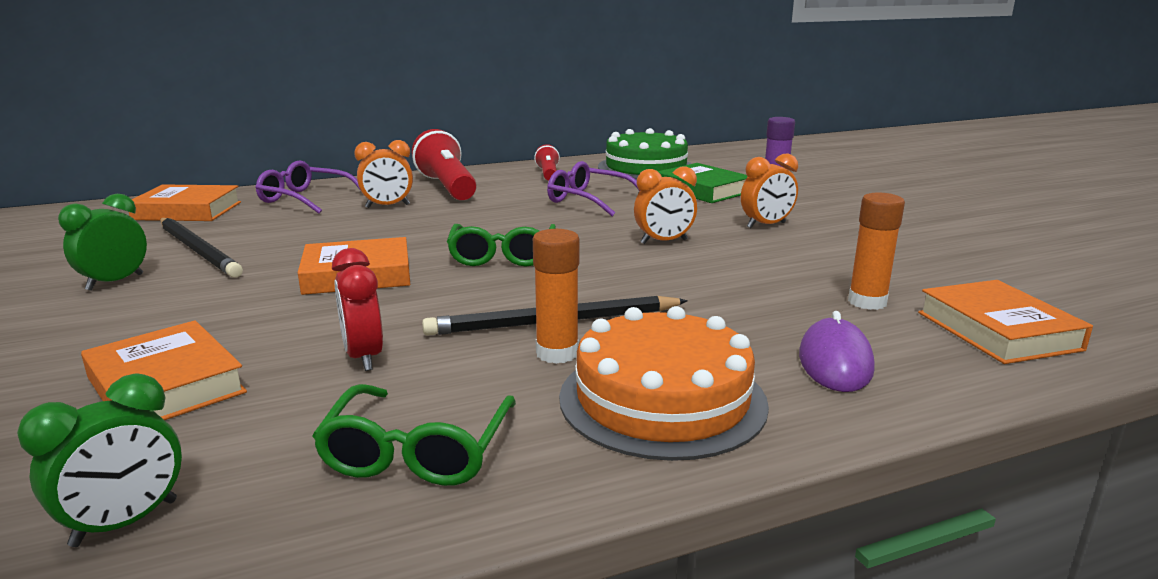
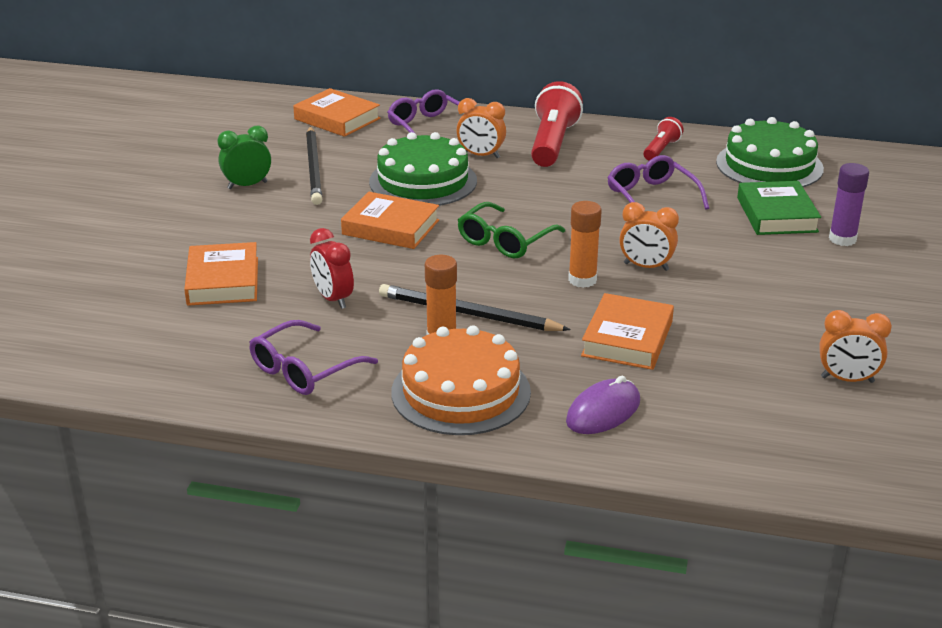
camera: 35 degrees right, 10 degrees up
(125, 523) = (160, 354): green clock -> none
(349, 234) = (423, 181): none -> green cake
(364, 357) = (333, 299): red clock -> red clock turned 45 degrees counterclockwise
(418, 451) = (304, 369): green glasses -> purple glasses
(766, 225) = (763, 277): orange clock -> orange clock (847, 379)
(867, 302) = (710, 379): orange glue stick -> orange glue stick (582, 280)
(997, 331) = (764, 437): orange book -> orange book (627, 338)

